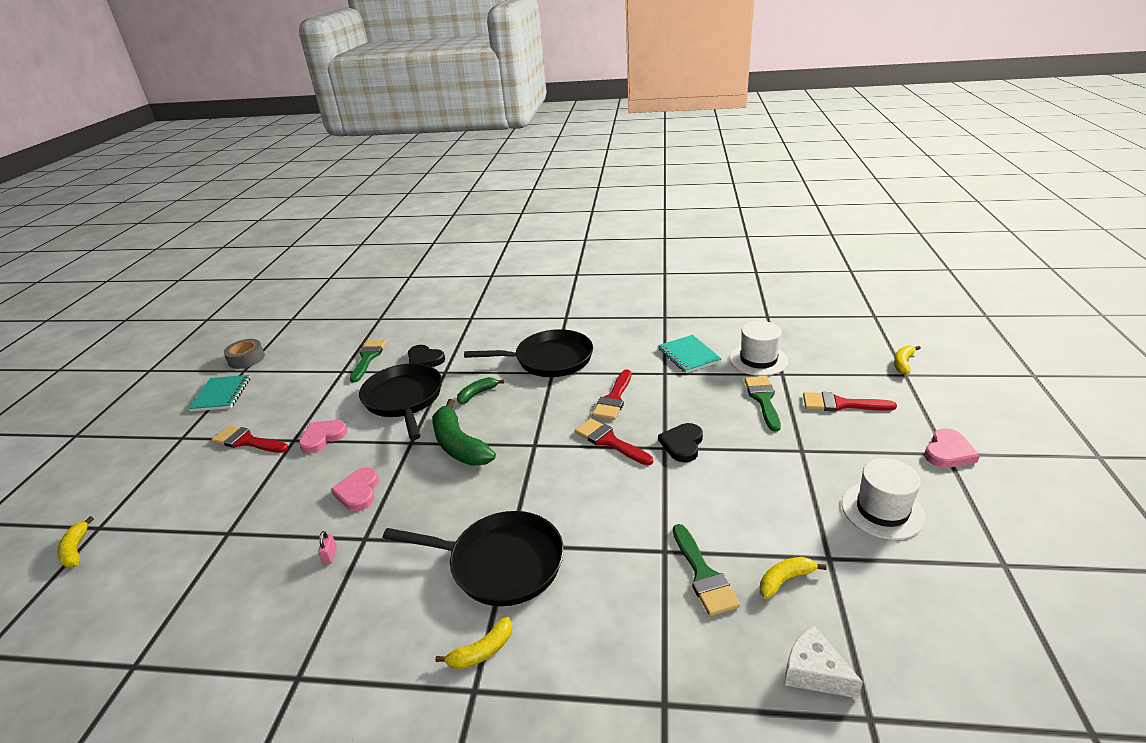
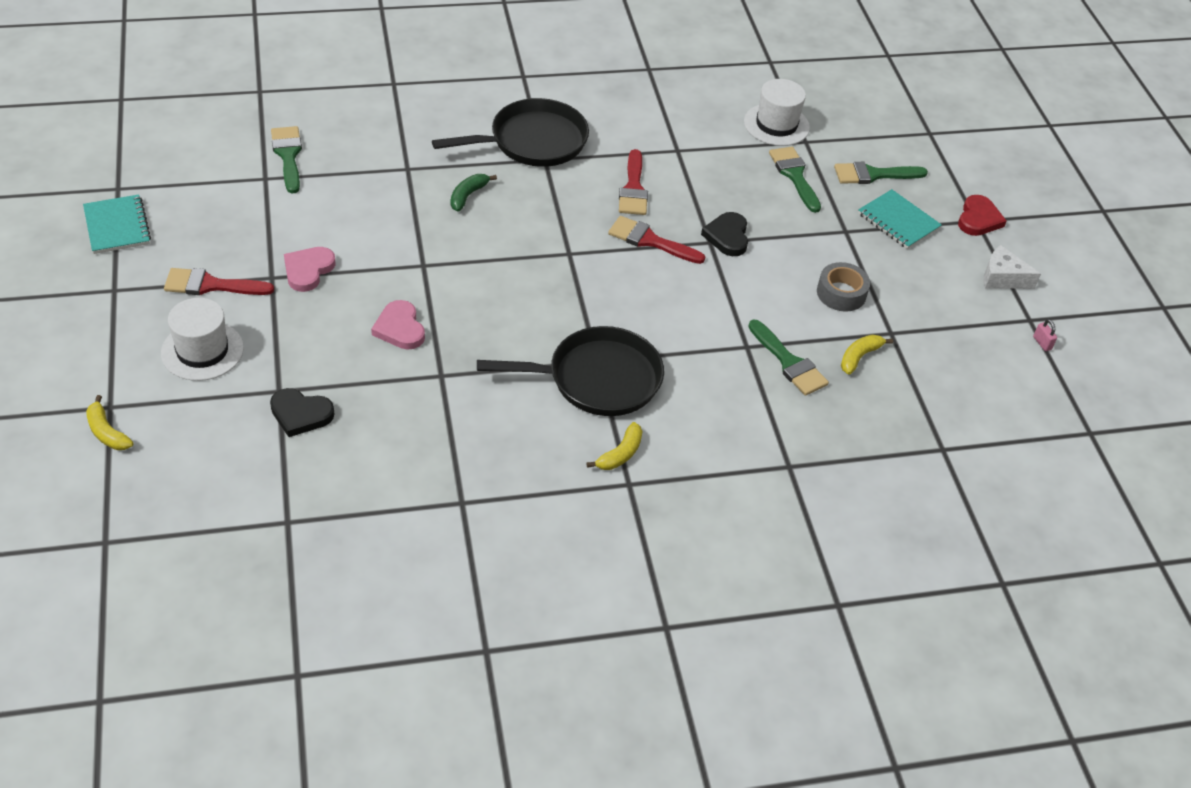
camera: 25 degrees left, 15 degrees up
(246, 359) = (106, 170): grey tape -> grey tape (841, 293)
(330, 555) = (416, 396): pink padlock -> pink padlock (1042, 343)
(404, 399) = (379, 211): black pan -> none
(424, 359) = (369, 152): black heart -> black heart (300, 414)
(459, 445) = (483, 262): green banana -> none
(689, 355) = (697, 124): turquoise notebook -> turquoise notebook (898, 221)
(814, 672) = (897, 424): white cheese -> white cheese (1002, 278)
(840, 404) = (873, 175): red brush -> green brush
(882, 510) = (929, 284): white hat -> white hat (202, 350)
(903, 363) = (926, 119): yellow banana -> none
(948, 452) = (978, 219): pink heart -> red heart

